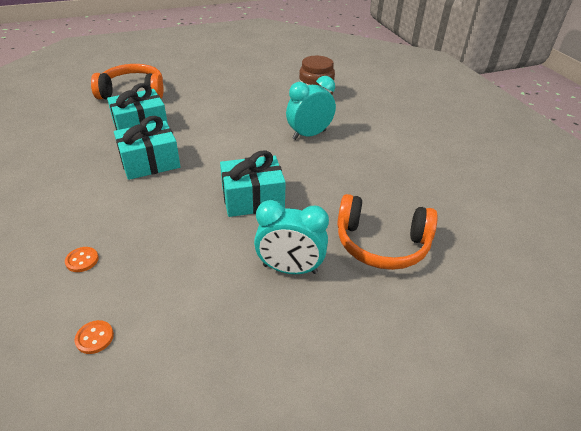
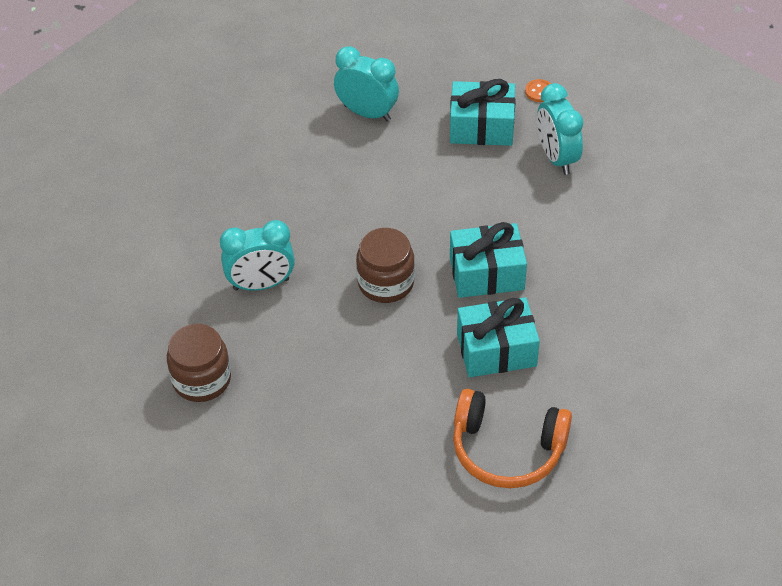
camera: 160 degrees left, 10 degrees up
(82, 260) = (557, 157): orange button -> turquoise clock
(224, 147) = (386, 283): none -> brown jar
(253, 199) = (375, 194): turquoise gift -> turquoise gift (481, 127)
(381, 244) = (269, 119): orange headphones -> none

